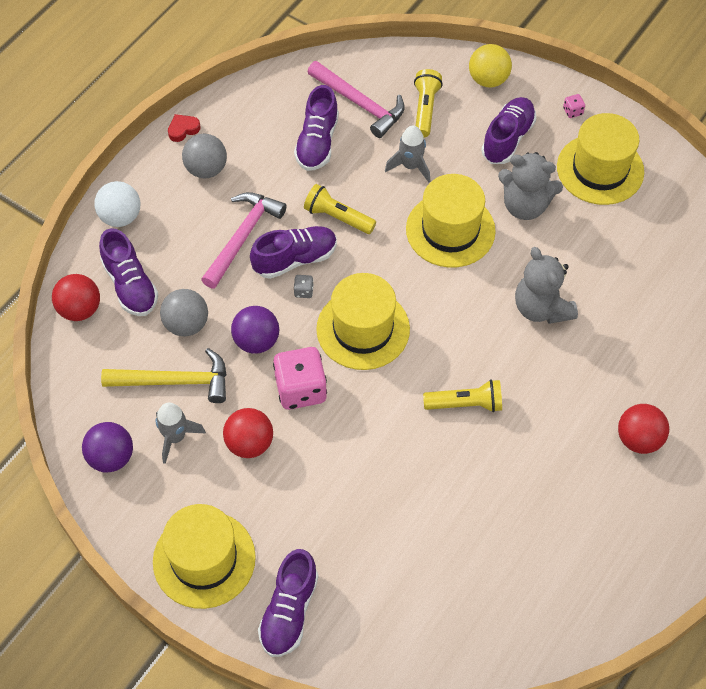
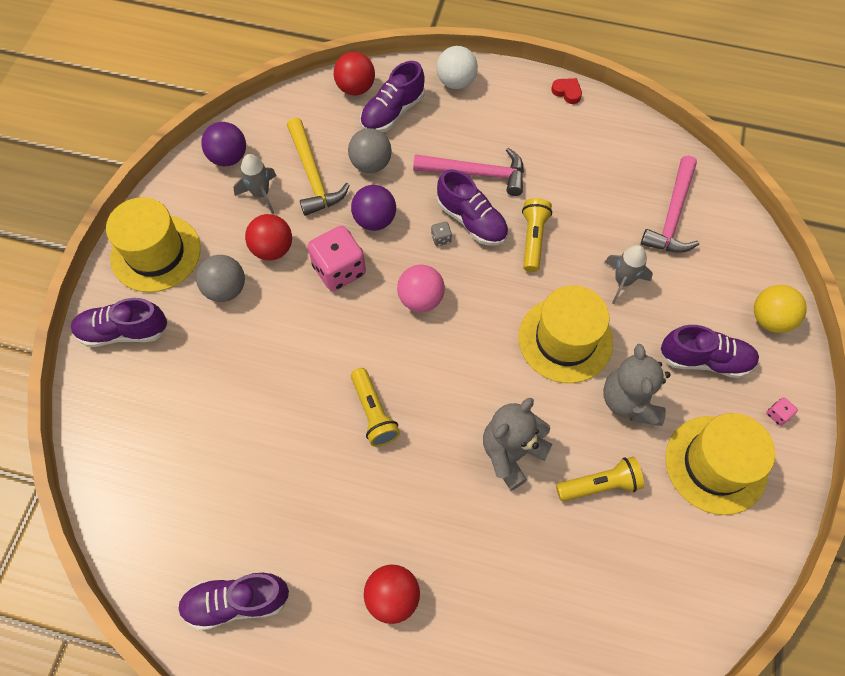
camera: 70 degrees right, 5 degrees up
(206, 169) = (534, 123): grey ball -> grey ball (226, 289)
(317, 142) = (608, 196): purple shoe -> purple shoe (237, 601)
(363, 329) = (421, 299): yellow hat -> pink ball
(425, 109) = (698, 273): yellow flashlight -> yellow flashlight (600, 485)

